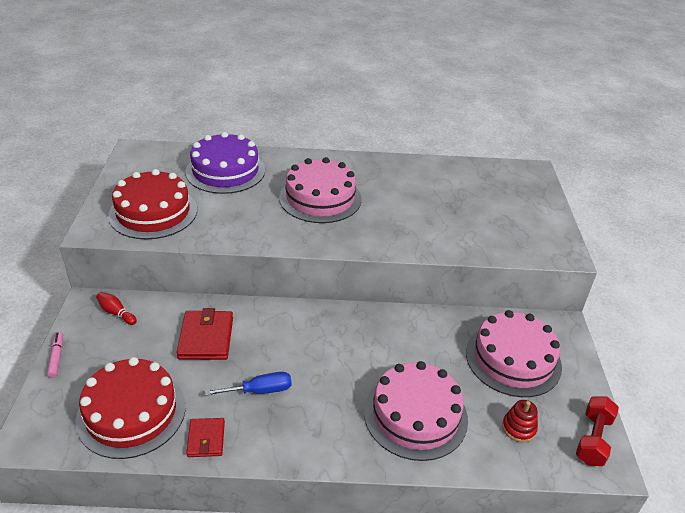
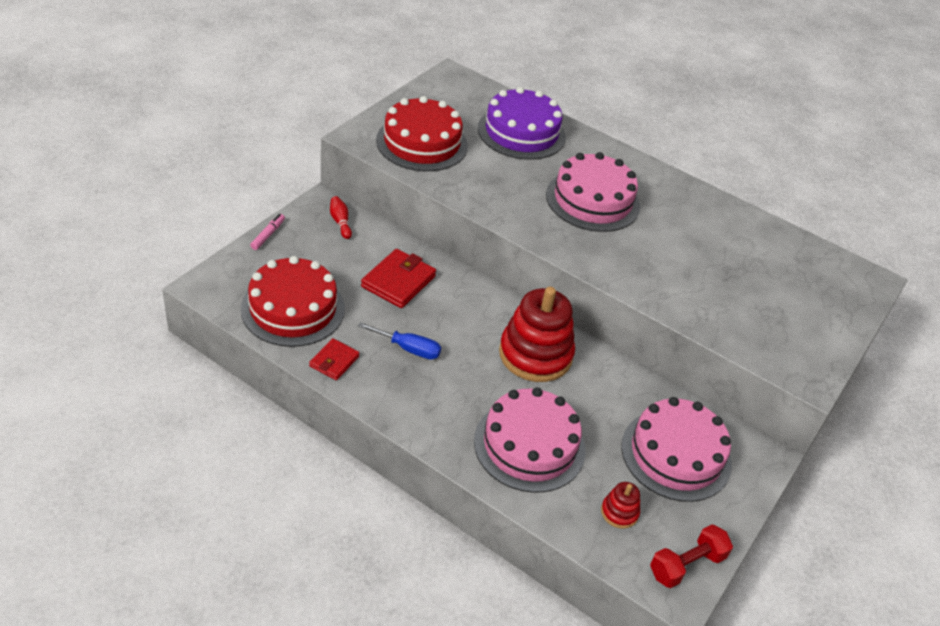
camera: 30 degrees right, 5 degrees up
(358, 339) = (535, 354): none -> red stacking toy

